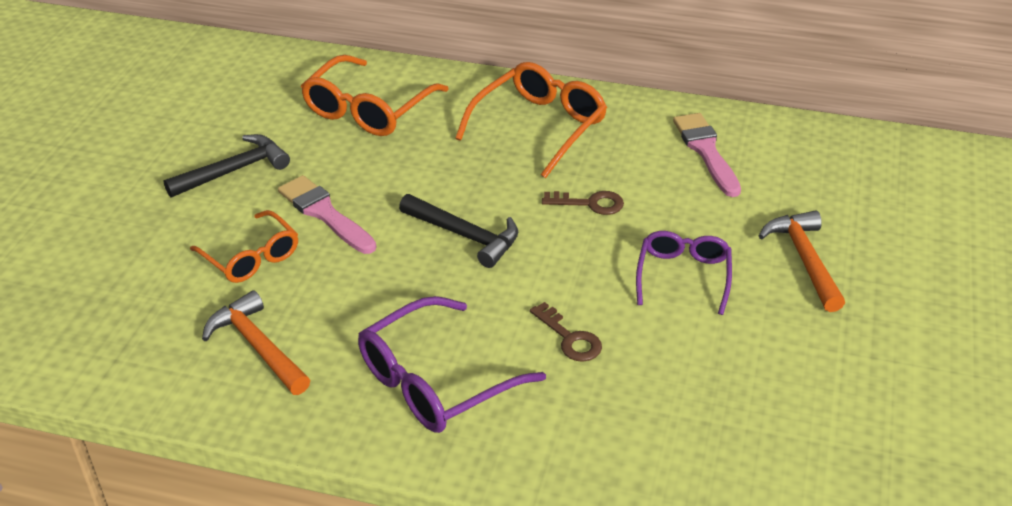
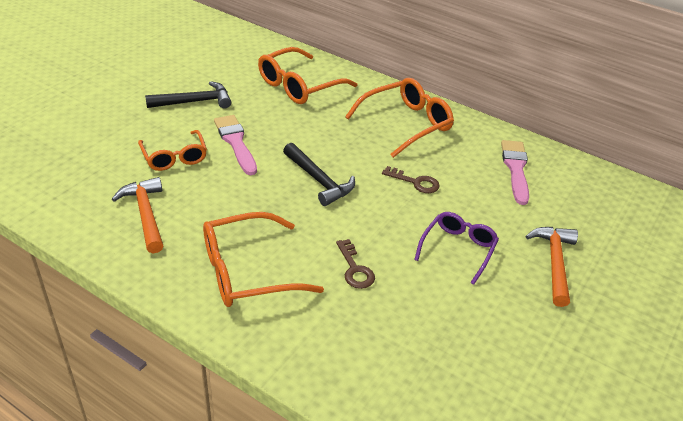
camera: 15 degrees right, 0 degrees up
(436, 381) = (247, 271): purple glasses -> orange glasses

